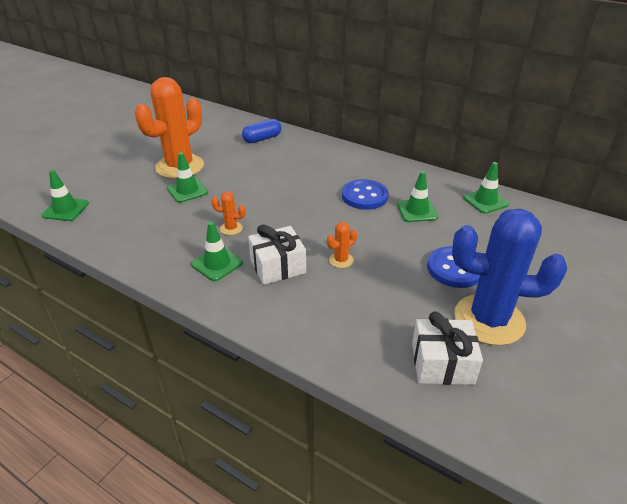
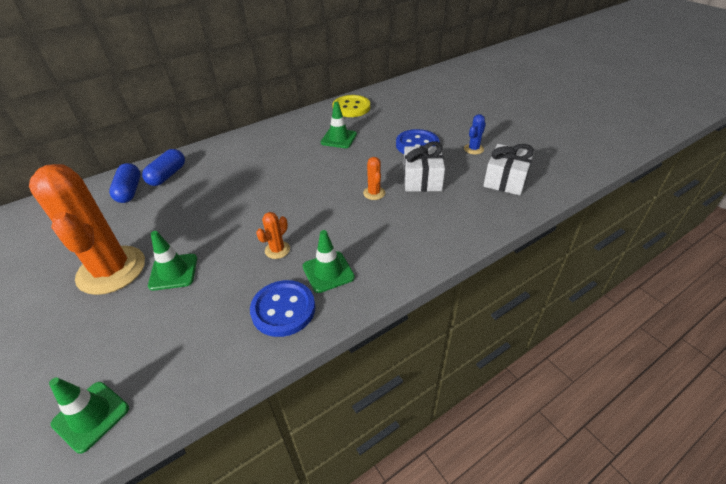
camera: 65 degrees left, 5 degrees up
(278, 266) = (359, 231): white gift -> white gift (422, 179)
(291, 146) = (167, 175): none -> blue capsule
(364, 196) = (297, 157): blue button -> blue button (283, 309)
(485, 201) = (351, 108): green traffic cone -> yellow button
(489, 320) = (473, 149): blue cactus -> blue cactus, size x0.40

